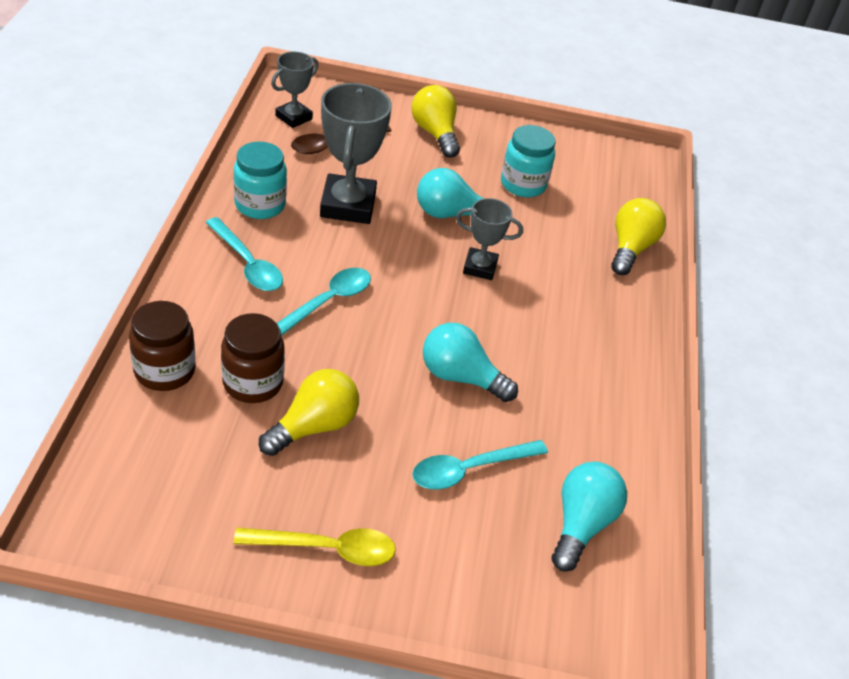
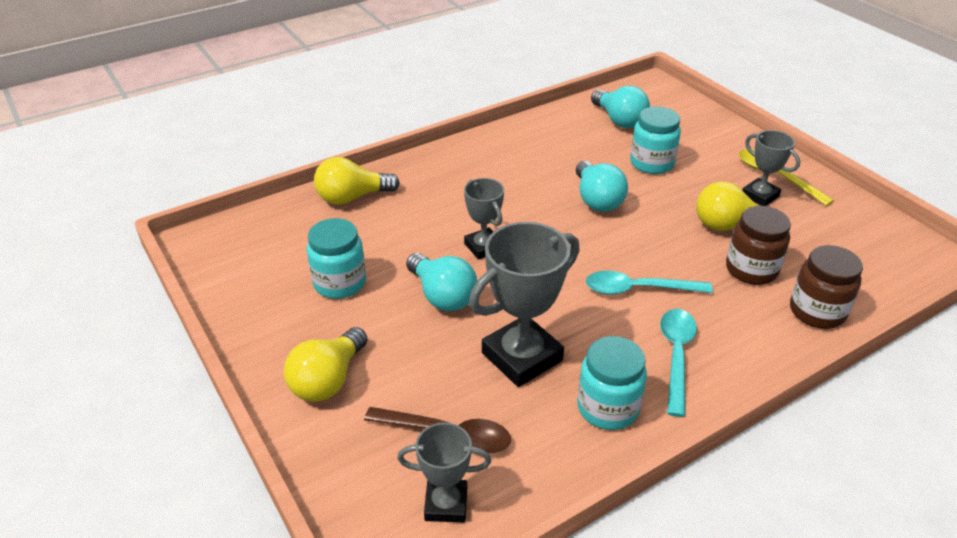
camera: 125 degrees left, 5 degrees down
(319, 498) = (760, 196): none -> grey trophy
(469, 469) = (651, 163): turquoise spoon -> turquoise jar
(581, 524) = (619, 120): turquoise light bulb -> turquoise light bulb turned 105 degrees counterclockwise

